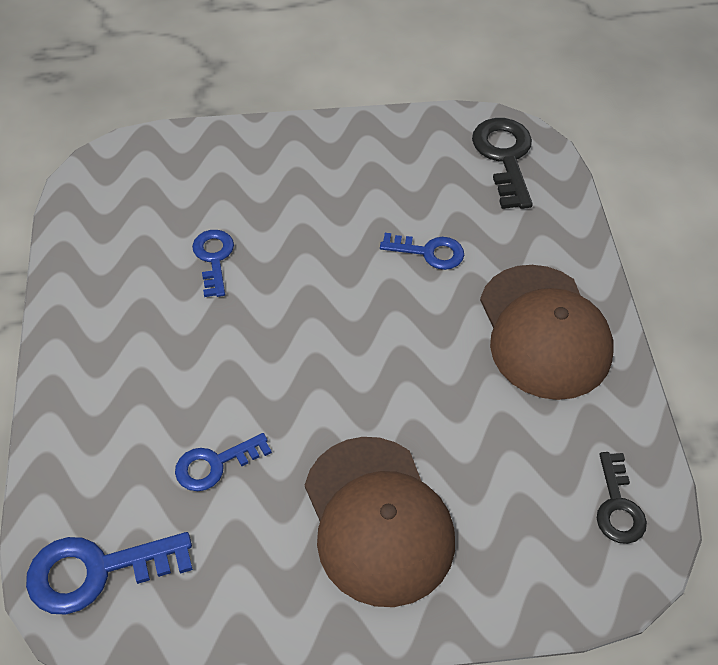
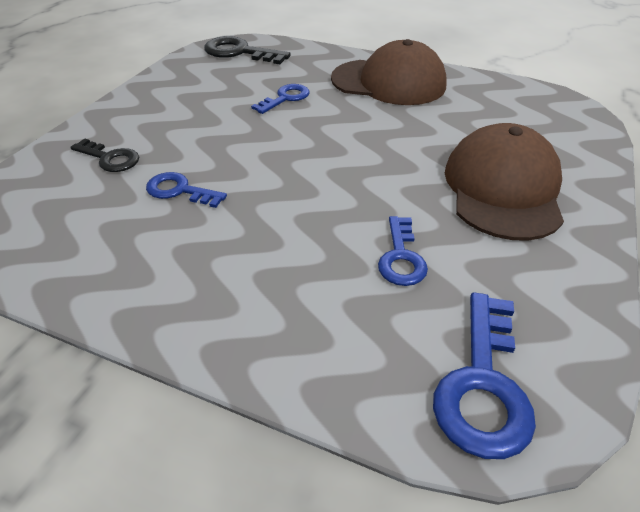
camera: 60 degrees left, 10 degrees down
(378, 520) = (502, 189): brown cap -> brown cap turned 90 degrees counterclockwise
(618, 506) = (533, 100): black key -> black key (110, 158)

